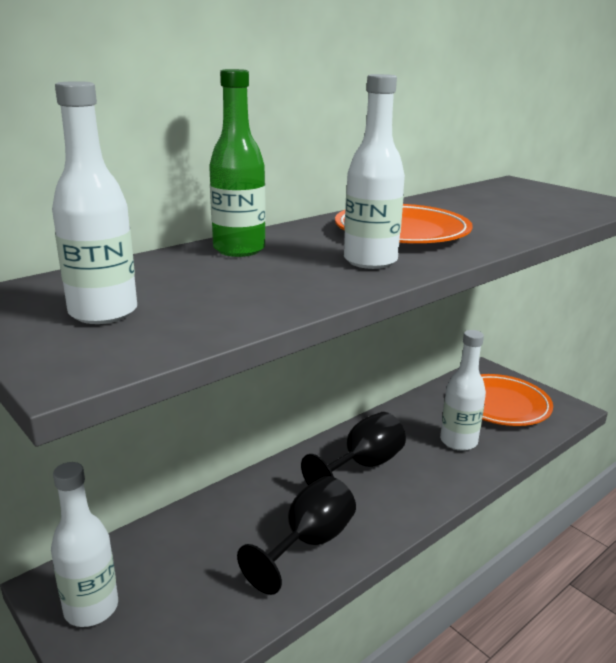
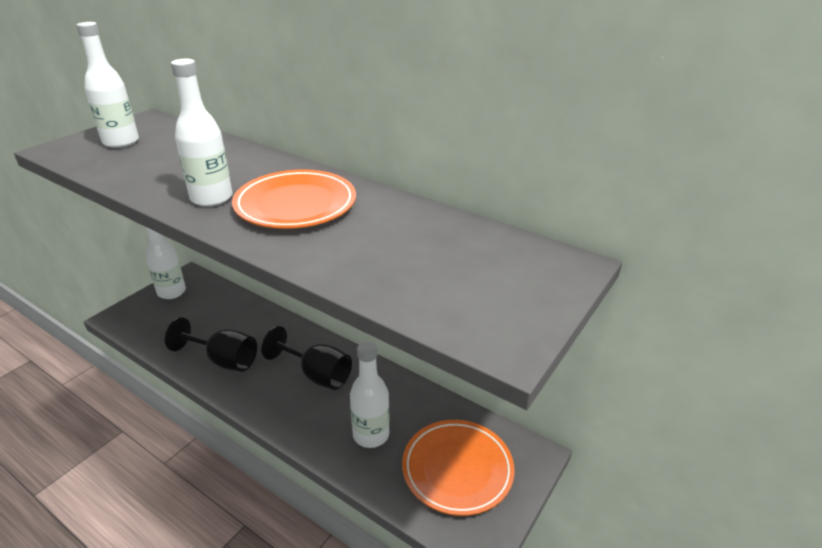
camera: 75 degrees right, 10 degrees up
(239, 249) = (232, 155): green bottle -> none

